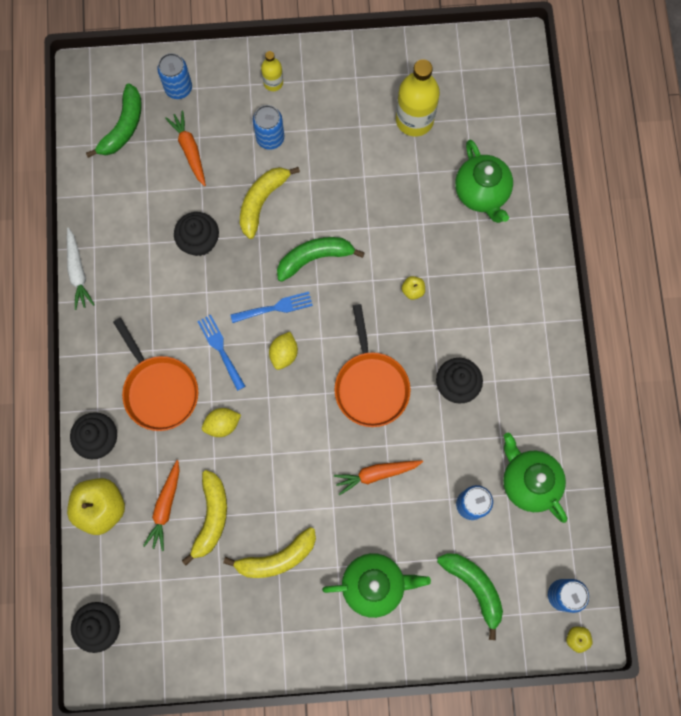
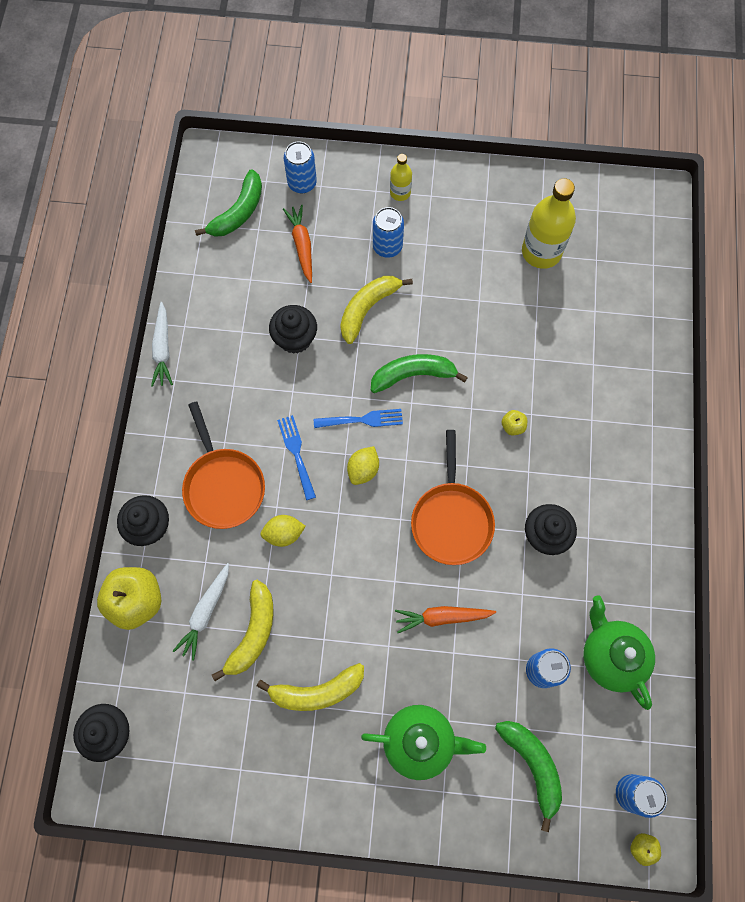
camera: 10 degrees right, 5 degrees down
(165, 507) = (205, 612): orange carrot -> white carrot
(481, 193) = (601, 337): green teapot -> none

